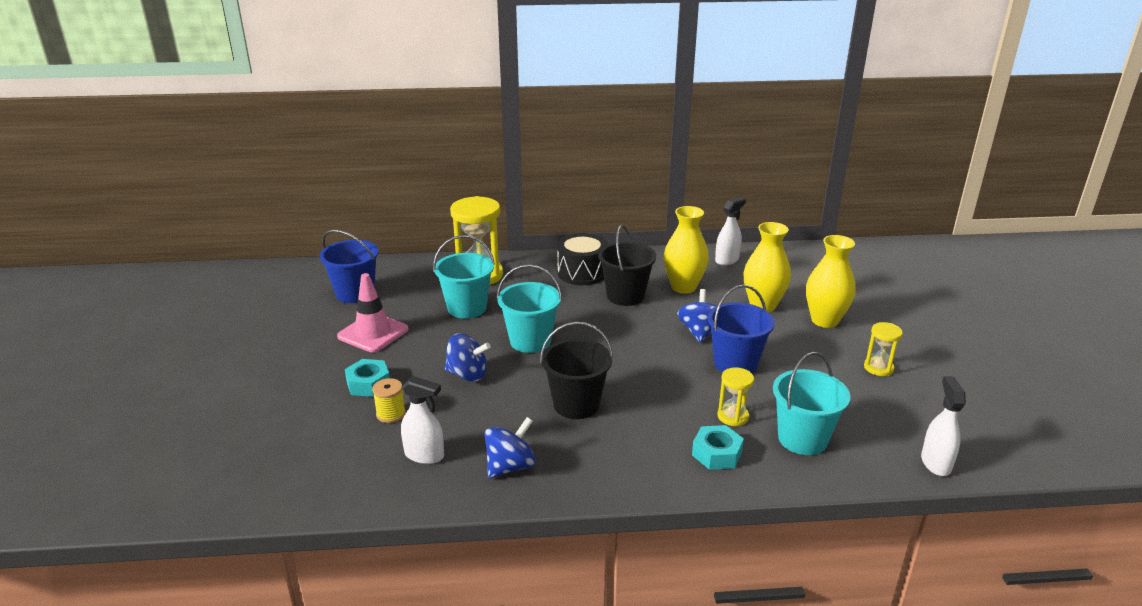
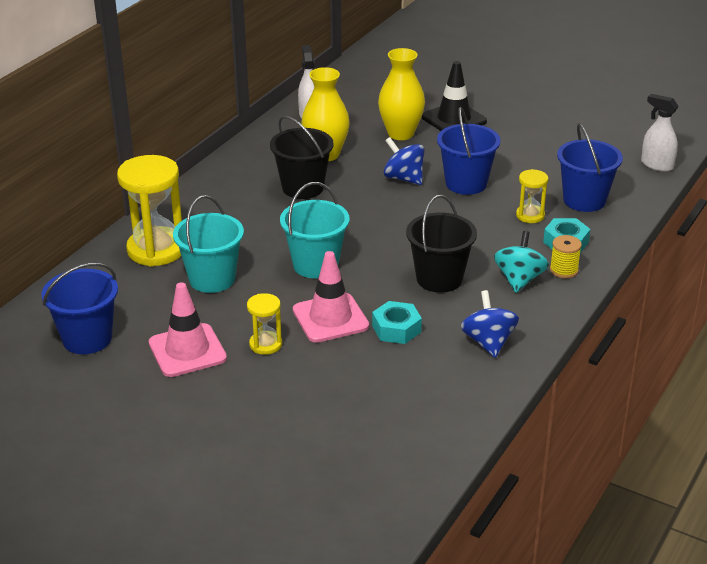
camera: 55 degrees left, 5 degrees up
(368, 384) = (280, 381): turquoise nut -> turquoise nut (396, 329)
(391, 414) = (346, 382): yellow spool -> yellow spool (564, 270)
(424, 455) = (428, 382): white spray bottle -> none
(467, 374) = (330, 318): blue spinning top -> pink traffic cone
(582, 273) = (232, 192): black drum -> none
(623, 448) = (519, 279): none -> turquoise spinning top
(802, 439) = (584, 200): turquoise bucket -> blue bucket
(824, 320) = (454, 119): yellow vase -> black traffic cone
(878, 368) = (537, 130): yellow hourglass -> yellow hourglass (265, 344)

